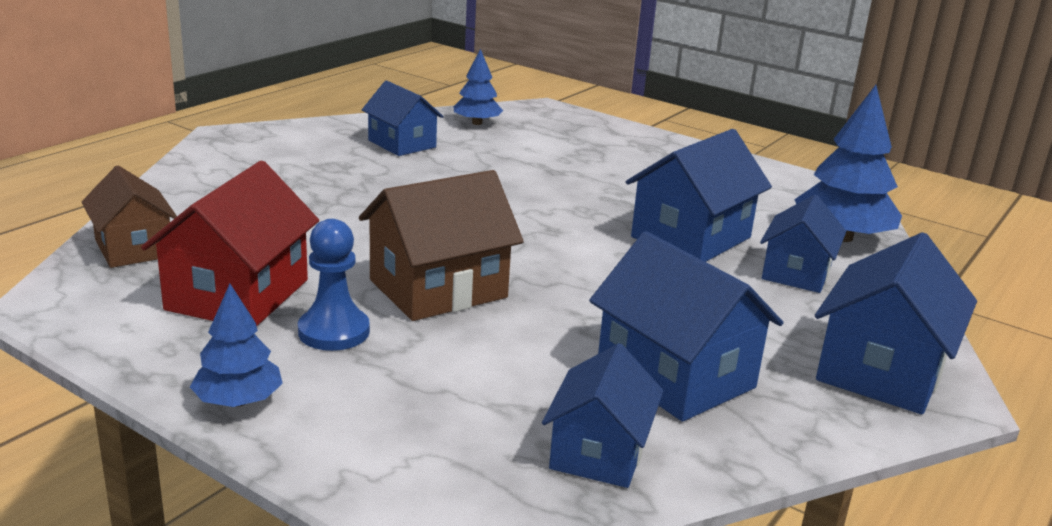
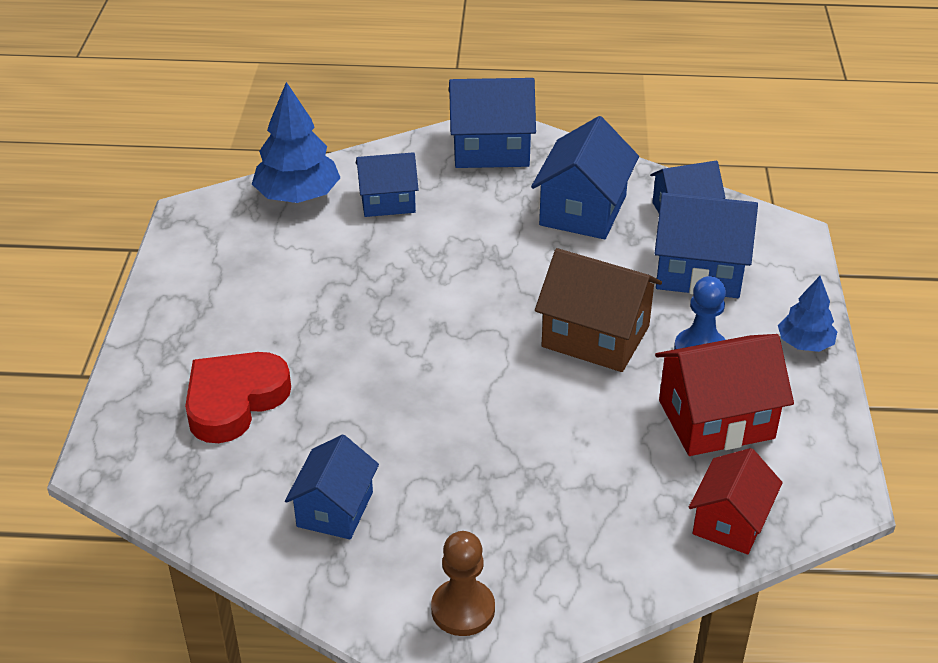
camera: 120 degrees left, 15 degrees up
(134, 248) = (730, 521): brown house -> red house
(254, 148) = (463, 609): none -> brown pawn
(477, 123) = (210, 490): blue tree -> none
(557, 147) = (234, 401): none -> red heart
(691, 237) = (376, 259): blue house -> blue house (699, 271)

